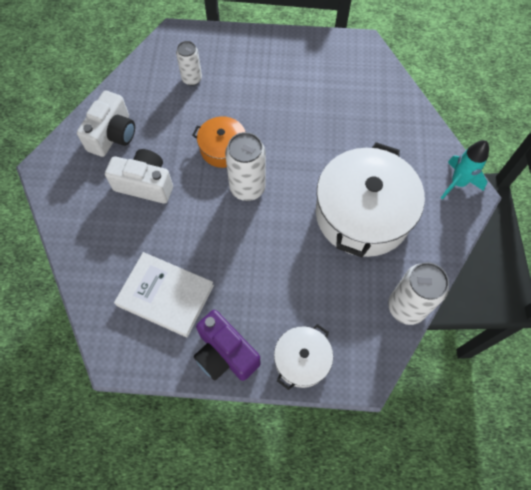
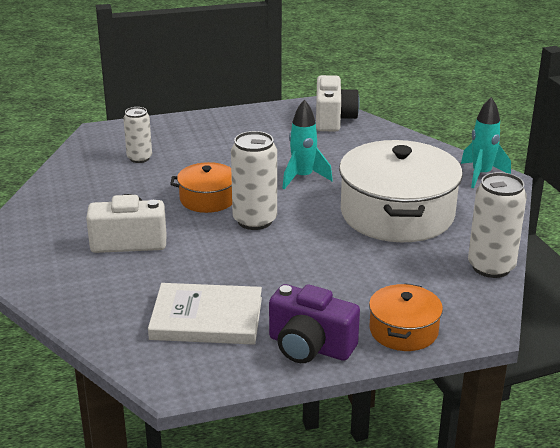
camera: 20 degrees left, 35 degrees down
(113, 135) = (66, 213): white camera -> white camera (333, 119)
(302, 360) = (403, 330): white pot -> orange pot
(308, 143) = (303, 178): none -> turquoise rocket

